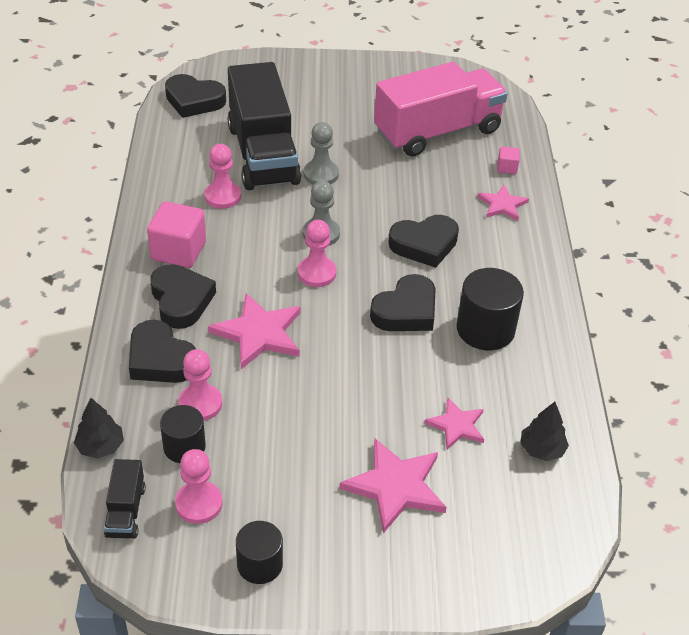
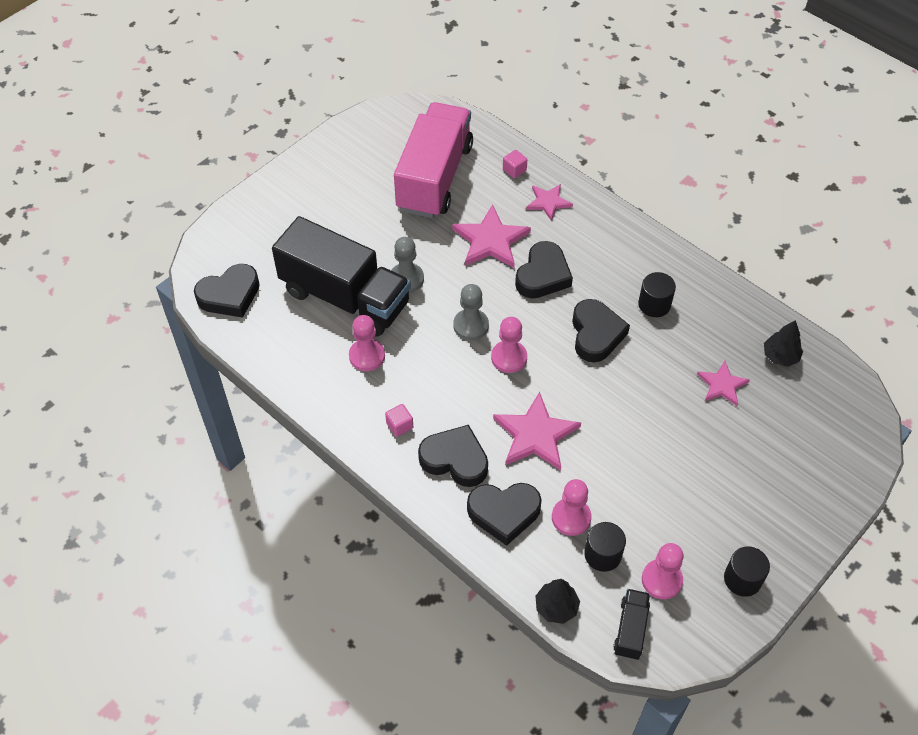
camera: 45 degrees left, 10 degrees up
(126, 511) = (630, 629): black truck -> black truck turned 120 degrees counterclockwise
(178, 251) = (399, 425): pink cube -> pink cube, size x0.48
(395, 486) = (743, 456): pink star -> pink star (490, 240)
(485, 329) = (654, 304): black cylinder -> black cylinder, size x0.64

